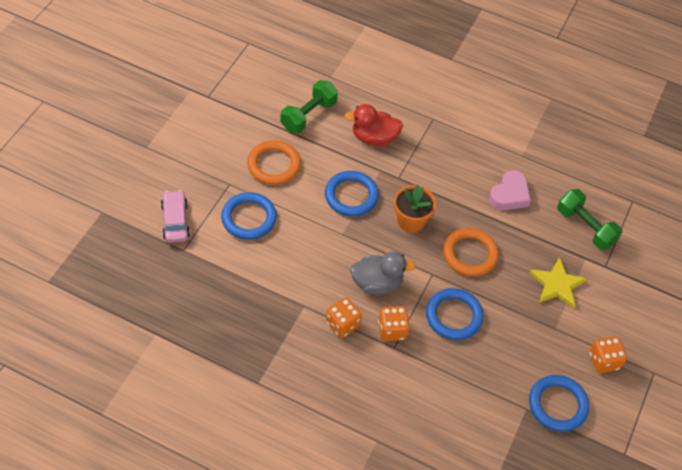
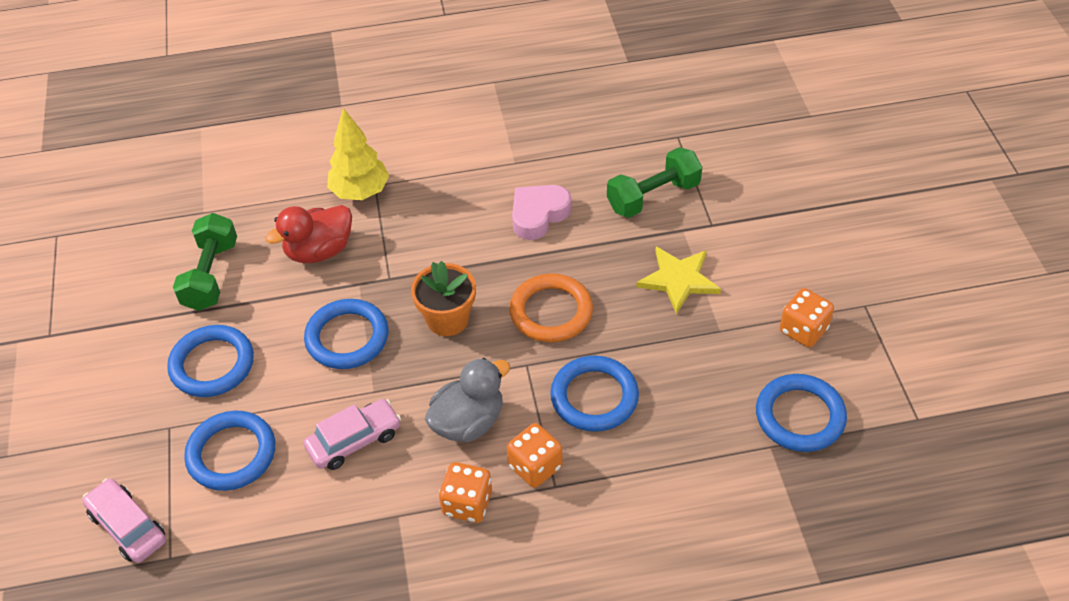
camera: 30 degrees left, 5 degrees down
(273, 165) = (212, 364): orange ring -> blue ring
(312, 253) = (354, 440): none -> pink car
(422, 118) = (360, 192): none -> yellow tree
(509, 195) = (538, 215): pink heart -> pink heart turned 135 degrees counterclockwise
(585, 227) = (653, 196): green dumbbell -> green dumbbell turned 45 degrees counterclockwise

